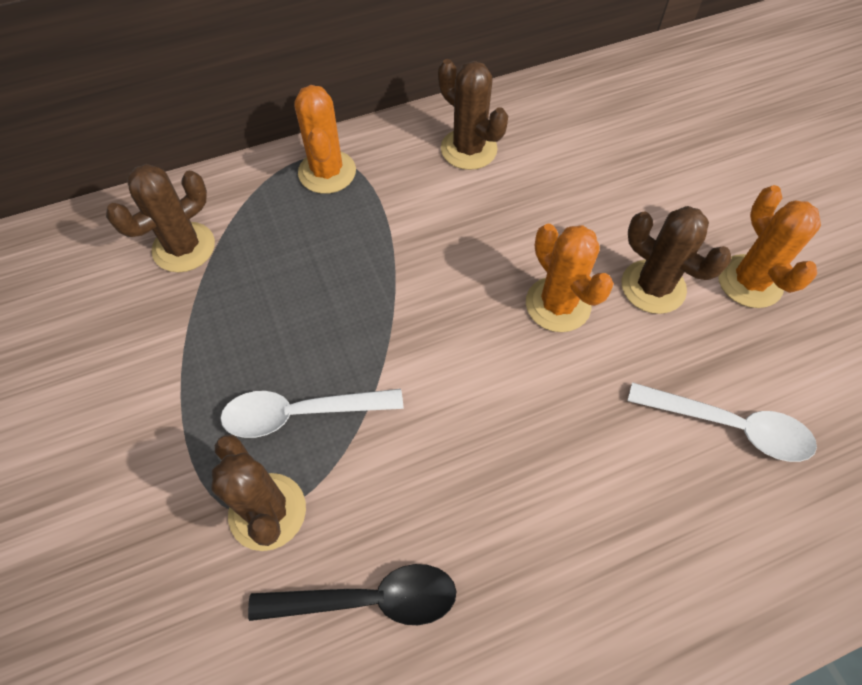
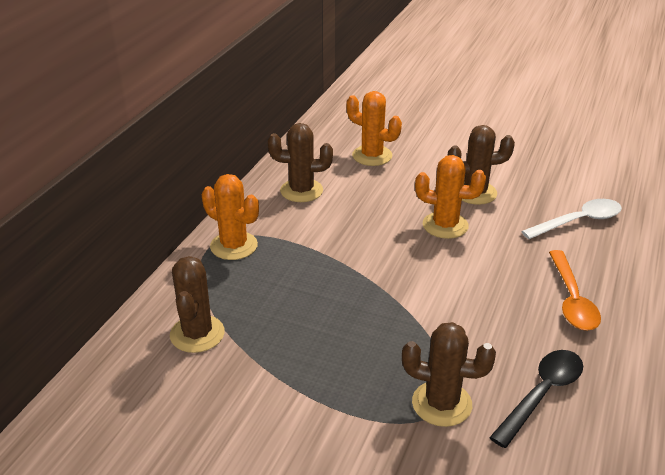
camera: 45 degrees left, 25 degrees down
(301, 413) = (392, 353): white spoon -> none
(566, 521) = (572, 300): none -> orange spoon
(749, 281) = (509, 167): orange cactus -> orange cactus (372, 156)

